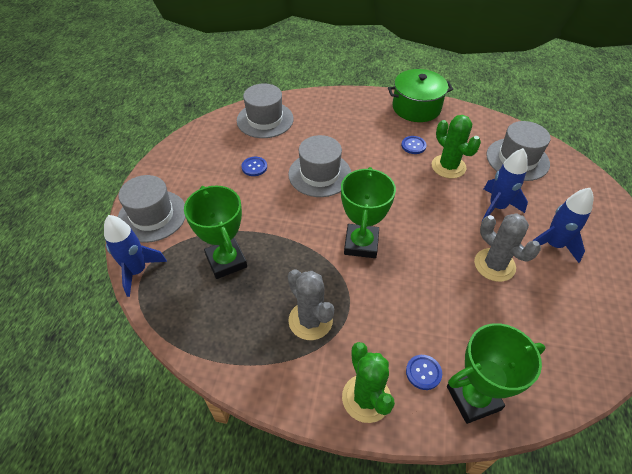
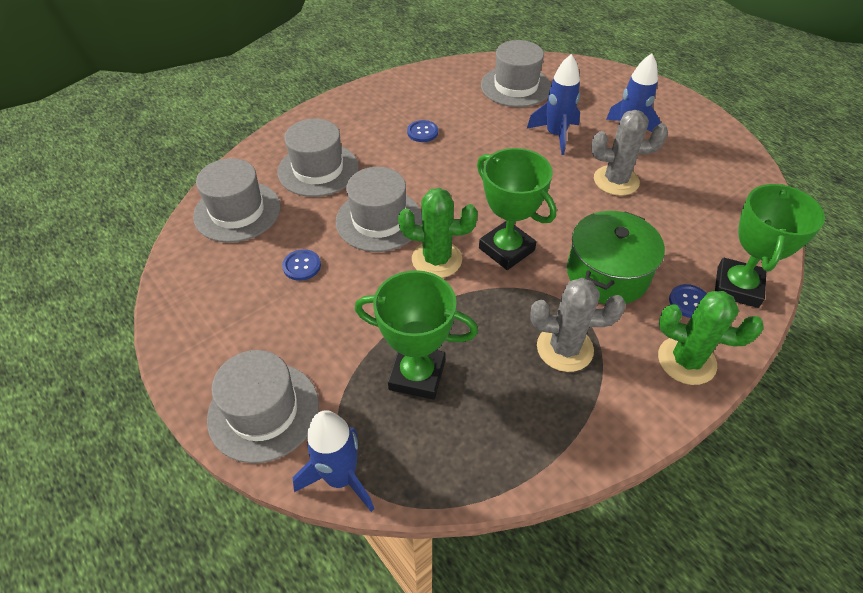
camera: 50 degrees left, 0 degrees up
(329, 126) = (318, 169): none -> grey hat
(416, 107) = (375, 96): green pot -> green pot (607, 274)
(448, 166) = (476, 129): green cactus -> green cactus (436, 259)

